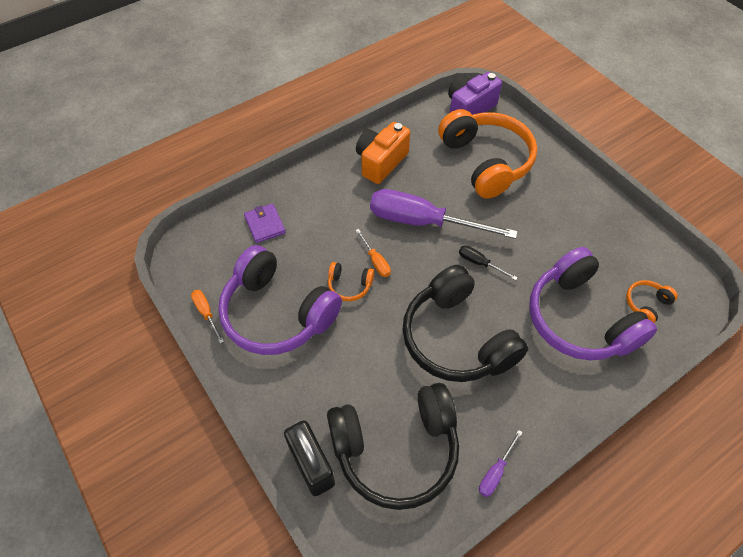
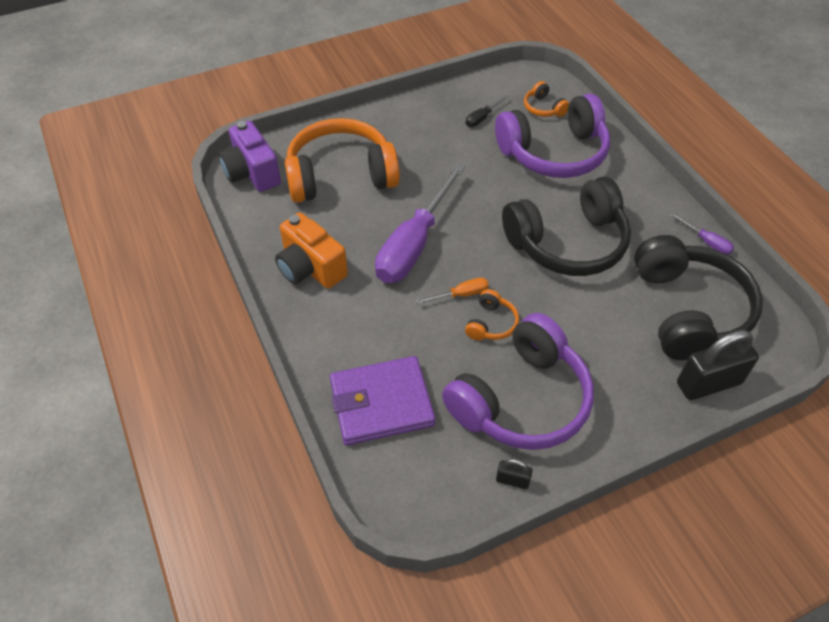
camera: 80 degrees left, 5 degrees down
(206, 313) = (512, 480): orange screwdriver -> black padlock
(265, 225) = (381, 403): purple wallet -> purple wallet, size x1.80
(479, 263) = (479, 208): black screwdriver -> black screwdriver (482, 118)

